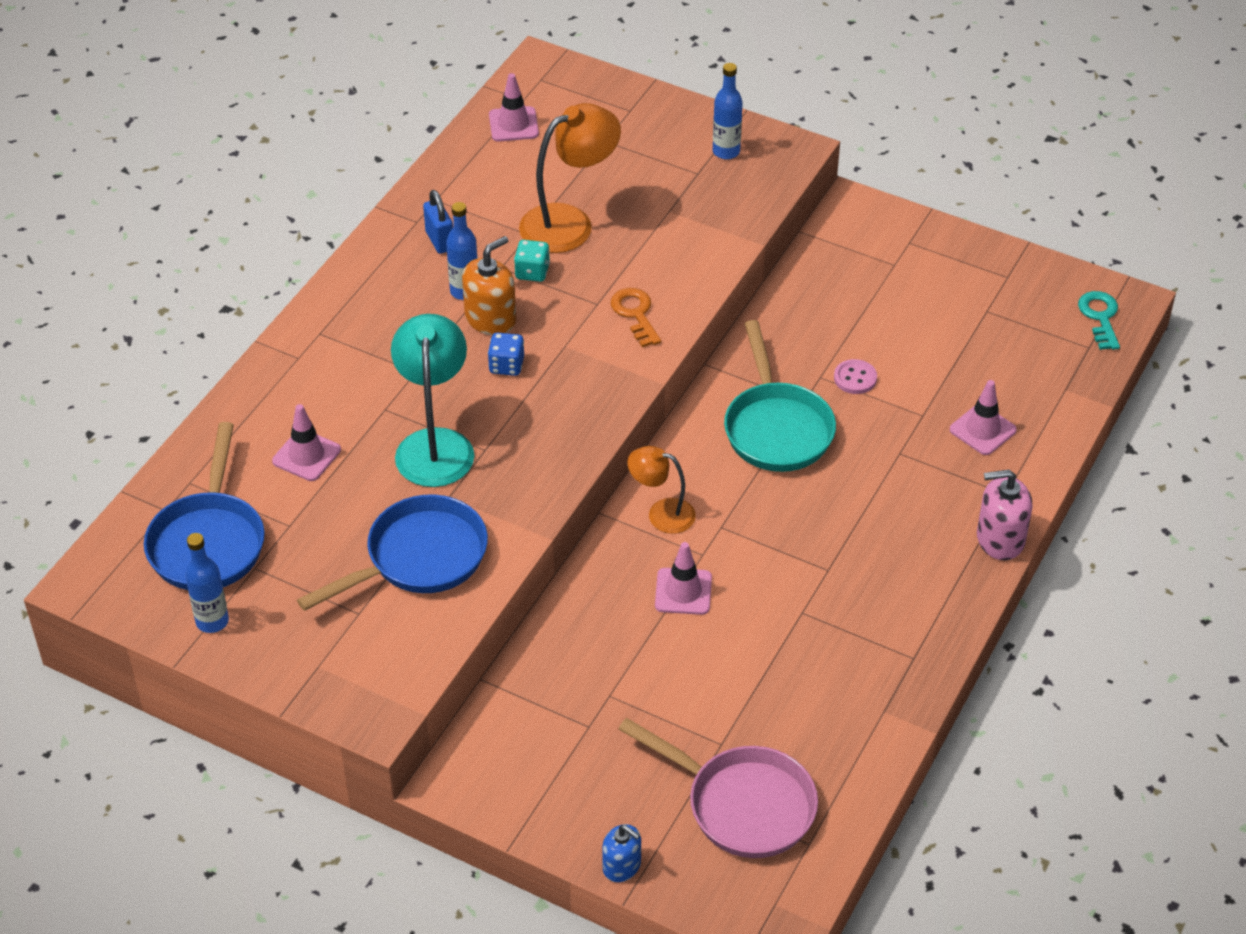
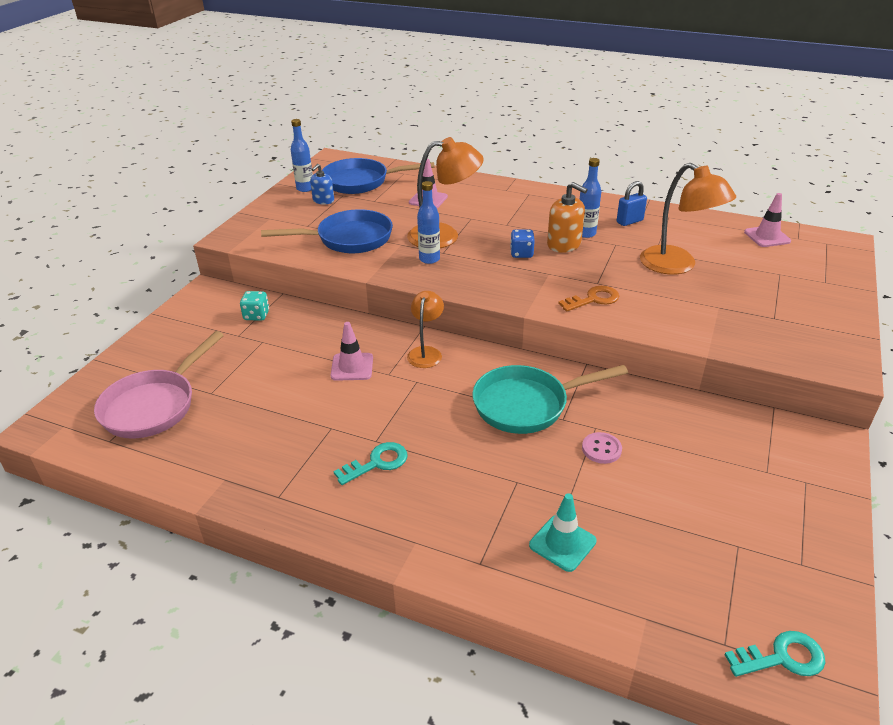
camera: 85 degrees right, 10 degrees down
(418, 558) = (348, 239): blue pan -> blue pan turned 60 degrees counterclockwise
(435, 444) = (444, 236): turquoise lamp -> orange lamp
(532, 272) = (617, 255): turquoise dice -> turquoise dice (256, 315)
(622, 866) = (122, 356): blue soap dispenser -> blue soap dispenser (323, 200)
(726, 151) = (813, 330): blue bottle -> blue bottle (429, 259)
(865, 569) = (377, 463): none -> turquoise key
(982, 430) = (562, 543): pink traffic cone -> turquoise traffic cone
(1000, 539) = (419, 558): pink soap dispenser -> none

